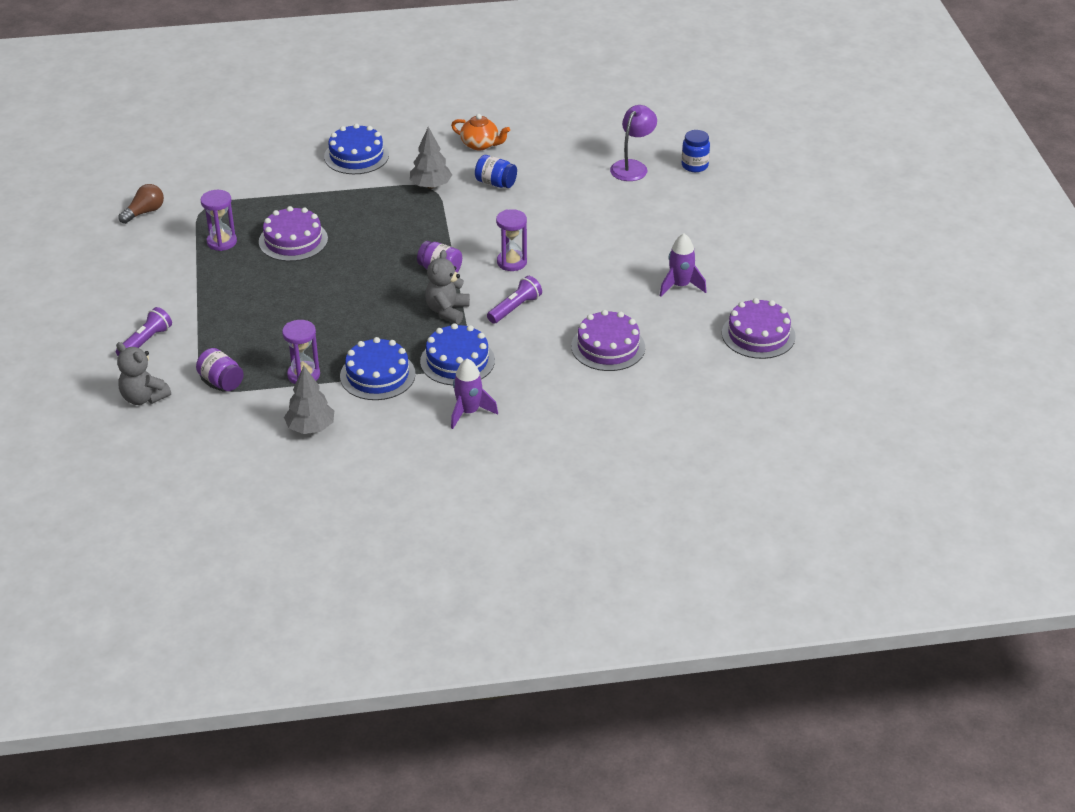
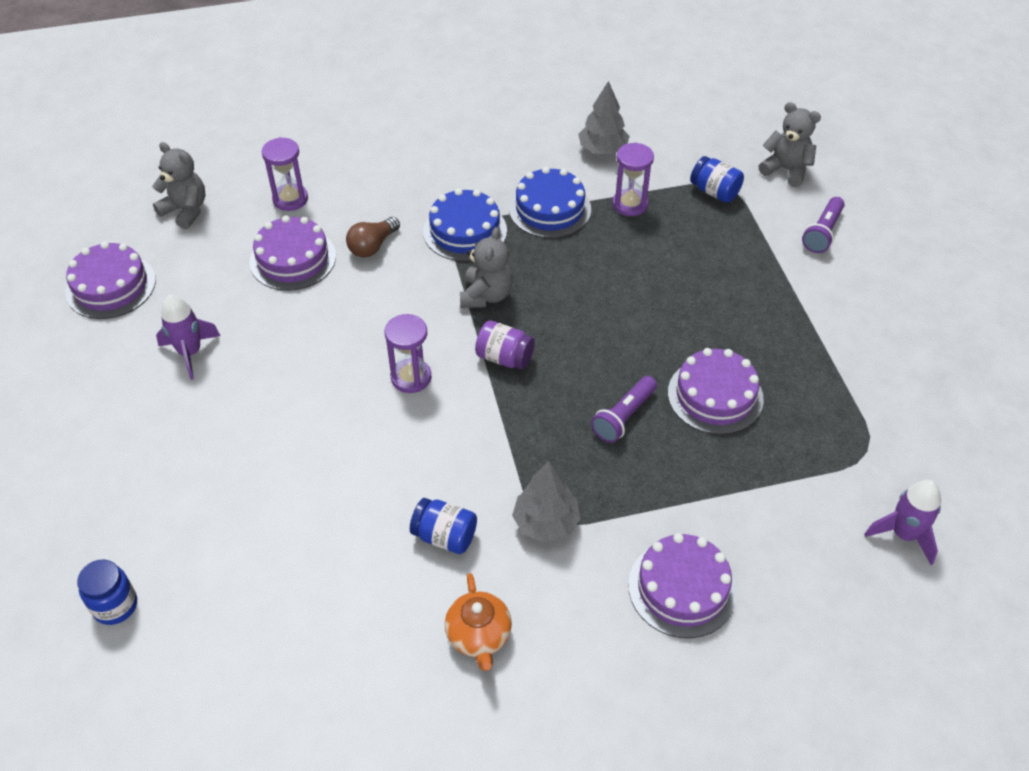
camera: 175 degrees right, 10 degrees up
(144, 212) = (947, 434): brown light bulb -> brown light bulb (372, 246)
(221, 381) = (714, 192): purple jar -> blue jar
(222, 242) = (810, 386): purple hourglass -> purple hourglass (290, 199)
(356, 156) = (682, 588): blue cake -> purple cake
(468, 412) = (445, 174): purple rocket -> purple rocket (904, 534)
(480, 144) = (479, 635): orange teapot -> orange teapot turned 120 degrees counterclockwise
(515, 308) = (403, 305): purple flashlight -> purple flashlight (624, 417)
(632, 166) = (220, 595): purple lamp -> none
(711, 393) = (186, 210): none -> grey teddy bear

